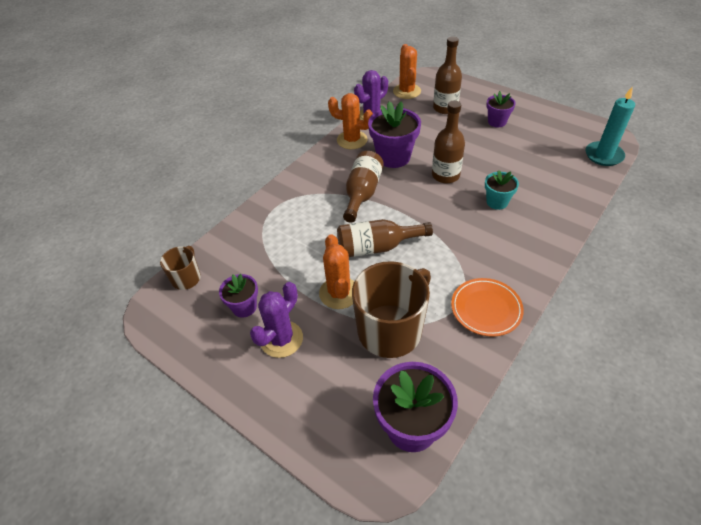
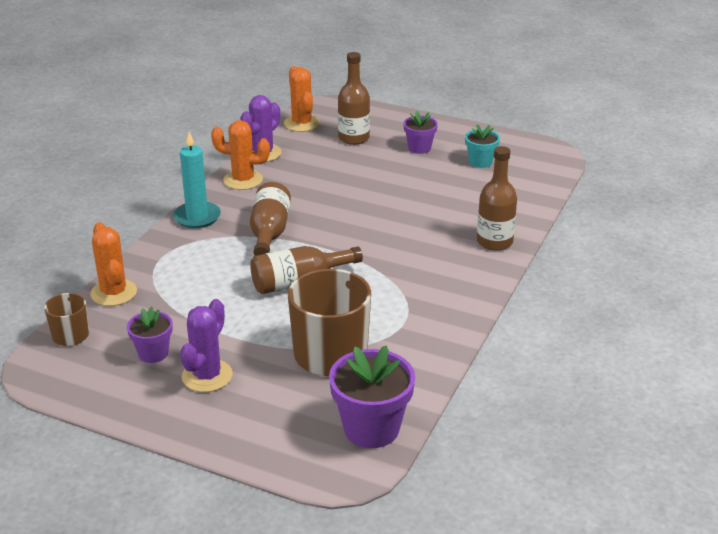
camera: 15 degrees left, 15 degrees down
(339, 293) = (264, 328): orange cactus -> orange cactus (113, 293)
(393, 157) = (299, 193): purple flower pot -> none
(445, 175) = (367, 206): brown bottle -> brown bottle (494, 242)
(486, 309) = (434, 324): orange plate -> none
(497, 202) = (431, 227): turquoise flower pot -> turquoise flower pot (480, 162)
(603, 155) = (547, 172): turquoise candle -> turquoise candle (197, 217)

